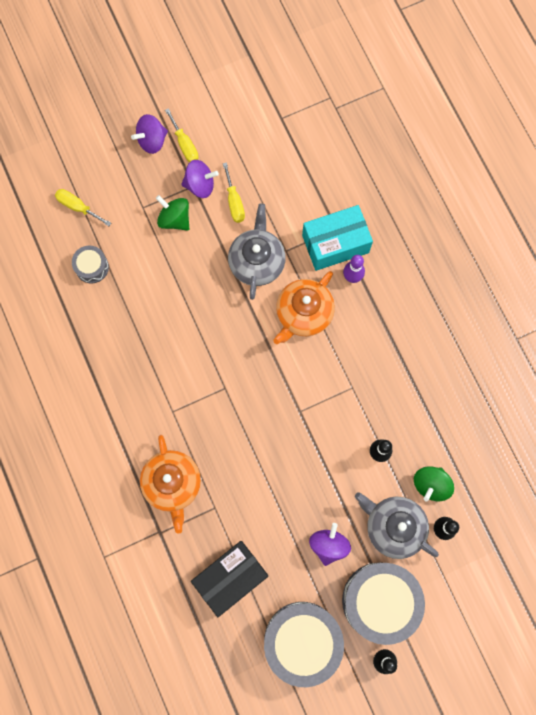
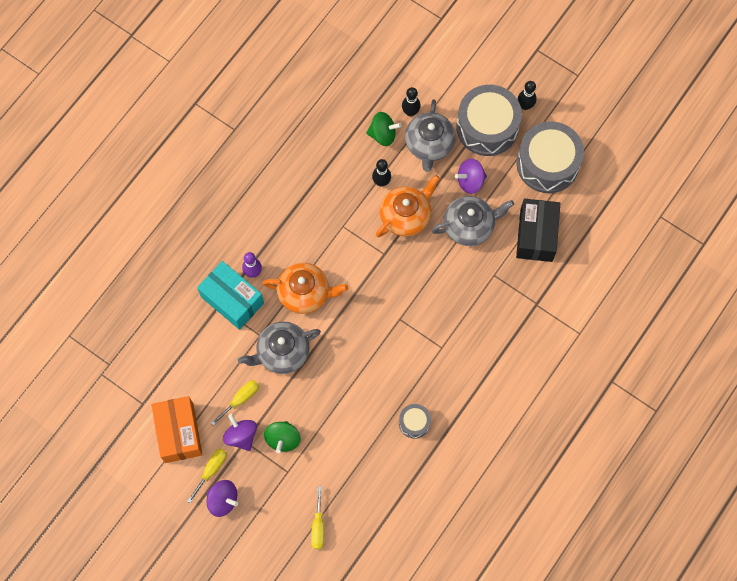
camera: 120 degrees left, 5 degrees down
(92, 267) = (363, 482): grey drum -> grey drum (414, 423)
(172, 484) = (496, 315): orange teapot -> orange teapot (406, 216)
(230, 577) = (536, 235): black box -> black box turned 75 degrees clockwise
(235, 135) = (179, 433): none -> orange box
(280, 514) = (469, 226): none -> grey teapot

